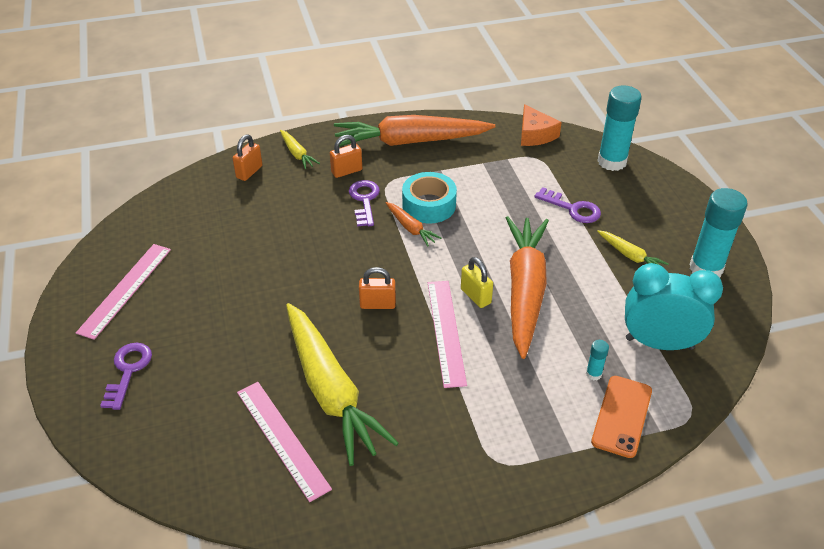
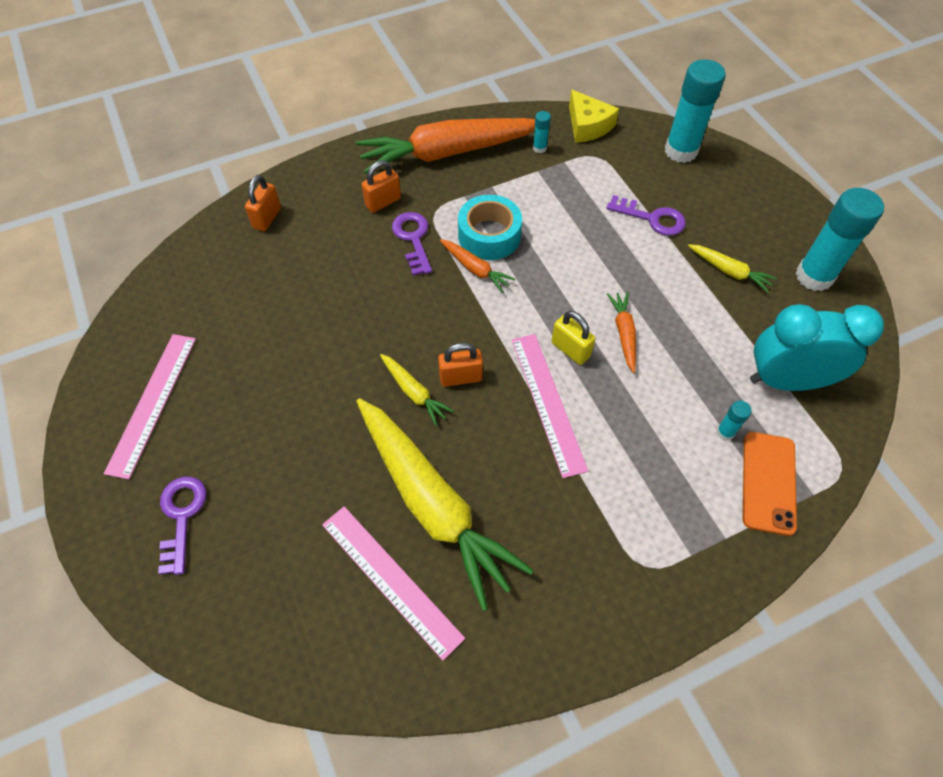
camera: 10 degrees left, 15 degrees up
(297, 154) = (319, 186): yellow carrot -> yellow carrot (414, 392)
(489, 146) = (539, 148): none -> turquoise glue stick
(524, 290) = (623, 333): orange carrot -> orange carrot, size x0.43
(535, 134) = (587, 126): orange cheese -> yellow cheese

